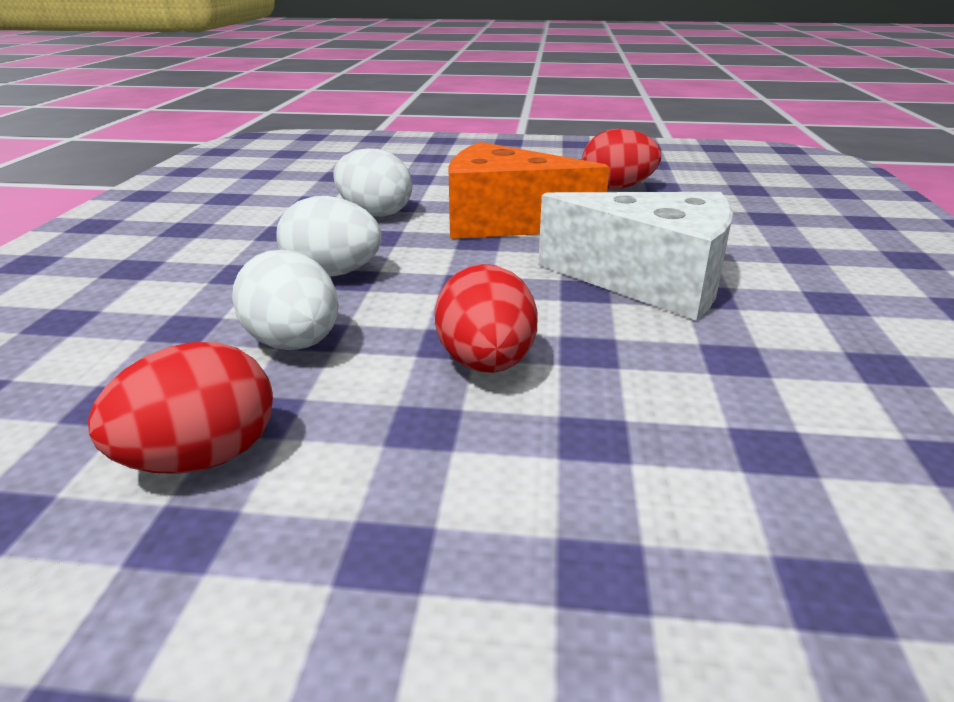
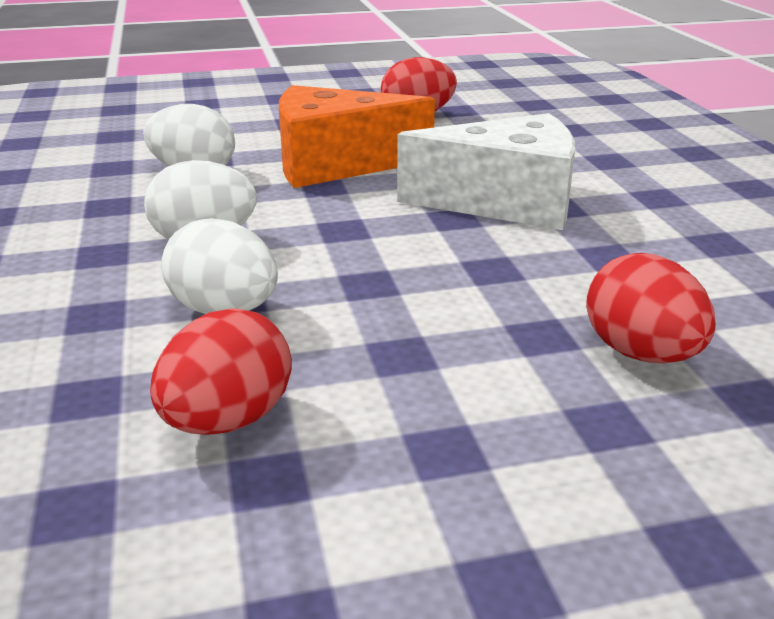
camera: 20 degrees left, 0 degrees up
(486, 364) = (415, 296): red egg -> red egg (641, 354)

